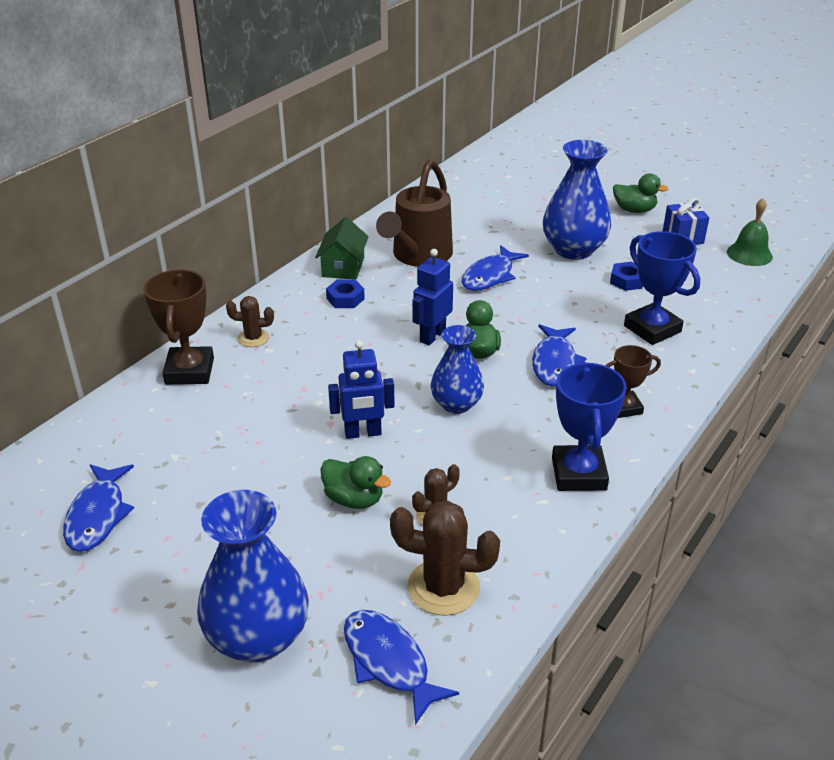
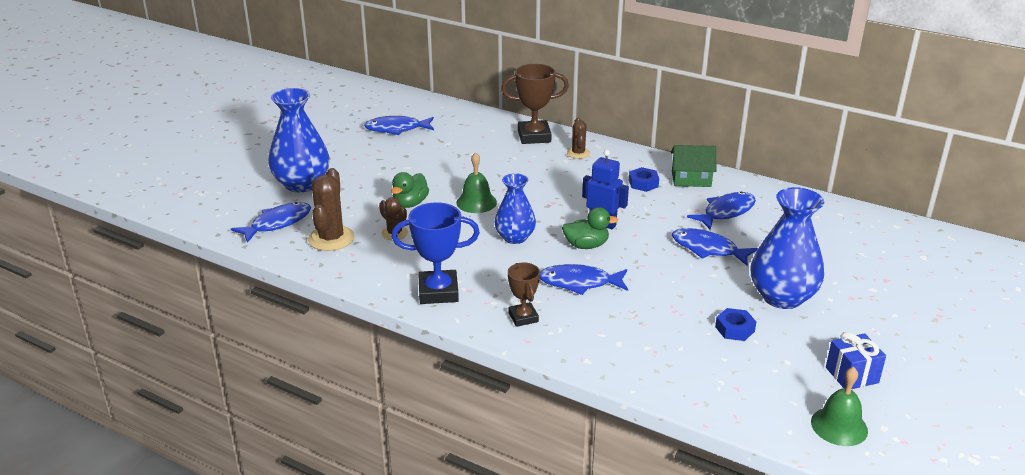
camera: 85 degrees right, 5 degrees down
(363, 433) = (476, 202): blue robot -> green bell
(418, 256) = (726, 212): brown watering can -> blue fish
(634, 210) = (898, 342): green duck -> none
(652, 329) = (650, 340): blue trophy -> none

